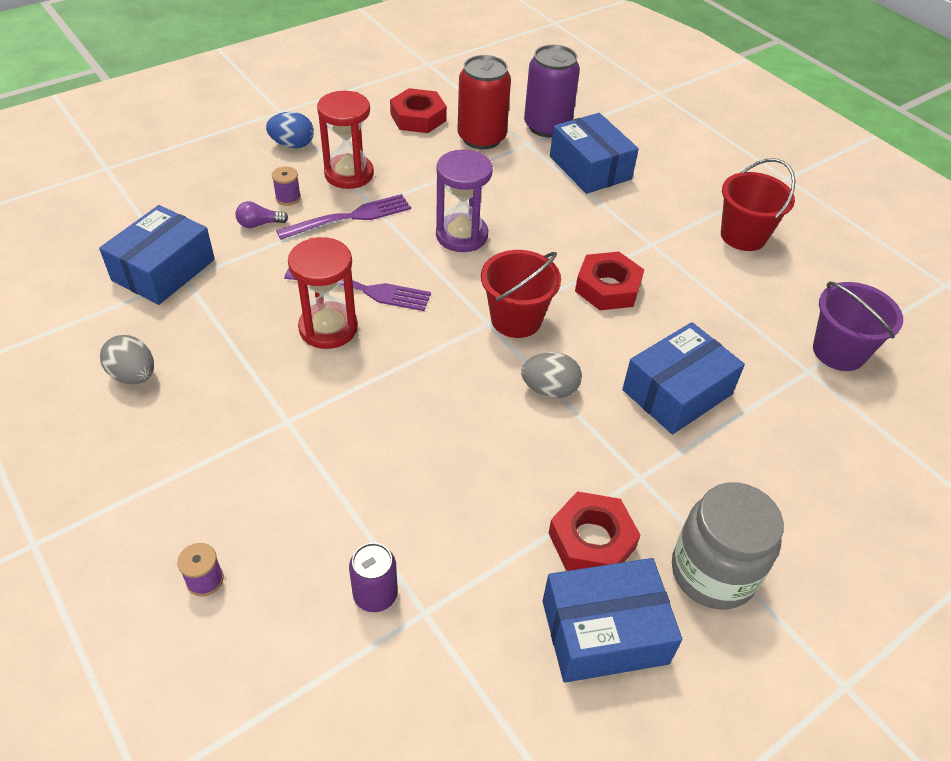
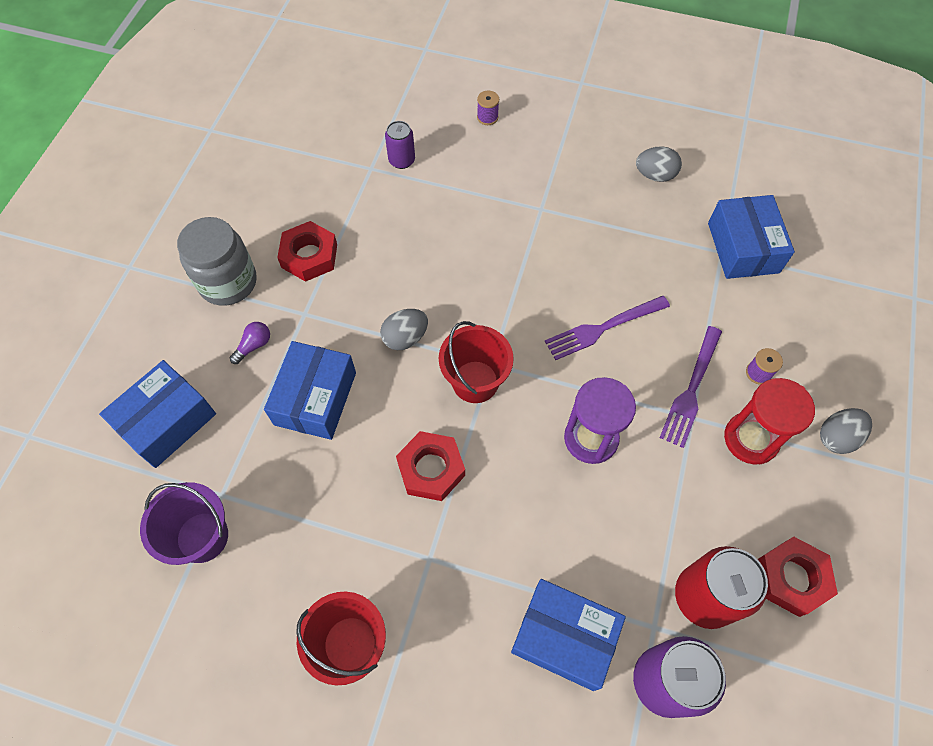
camera: 145 degrees right, 15 degrees up
(259, 224) = (742, 331): purple light bulb -> purple light bulb (254, 346)
(292, 145) = (837, 437): blue egg -> grey egg
(328, 328) = (589, 282): red hourglass -> none
(604, 632) = (273, 215): blue box -> blue box (167, 421)

